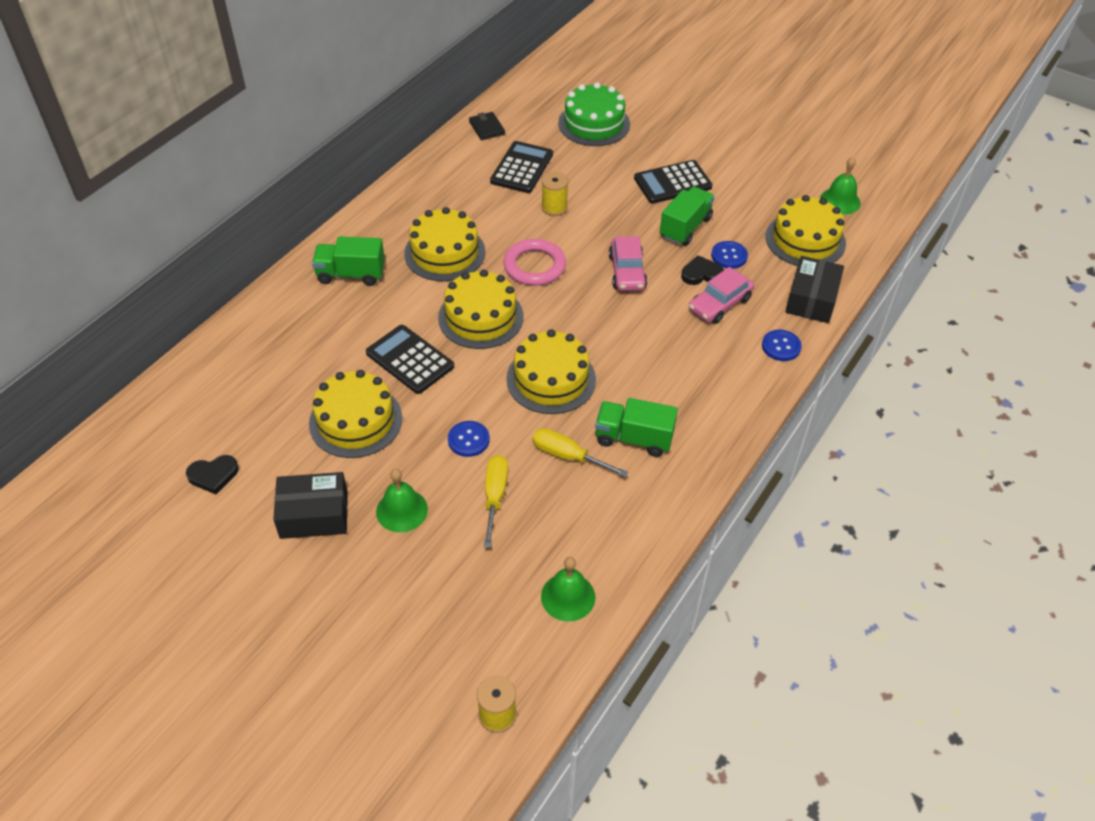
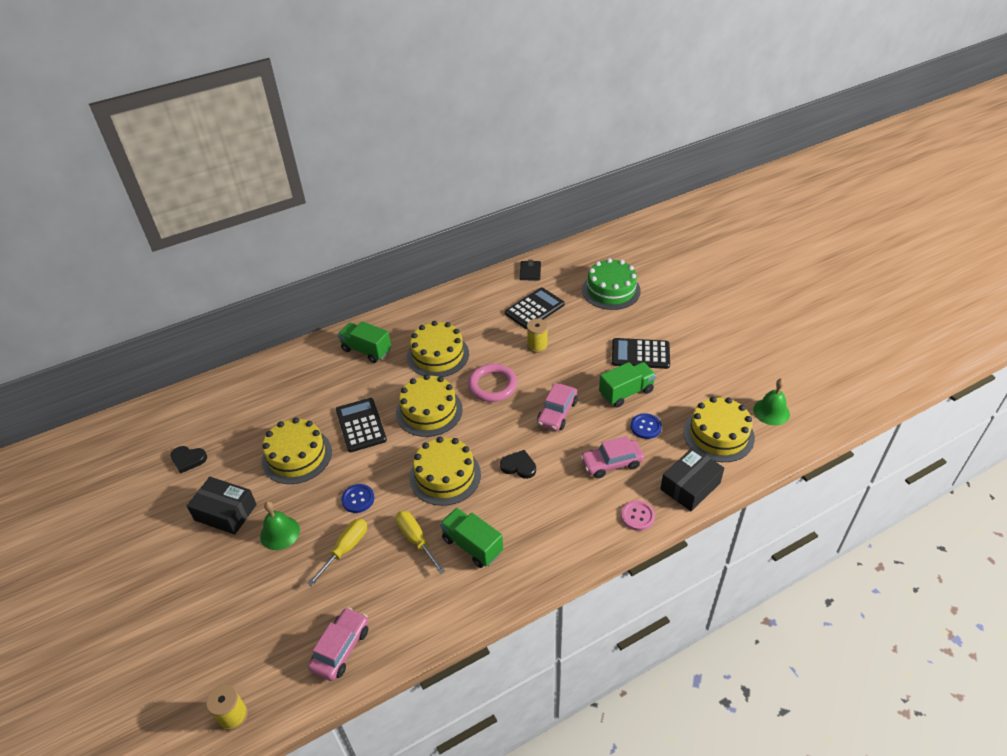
camera: 30 degrees right, 5 degrees down
(568, 596) = (341, 648): green bell -> pink car
(701, 273) = (613, 434): black heart -> black heart (519, 466)
(781, 346) = (637, 516): blue button -> pink button

